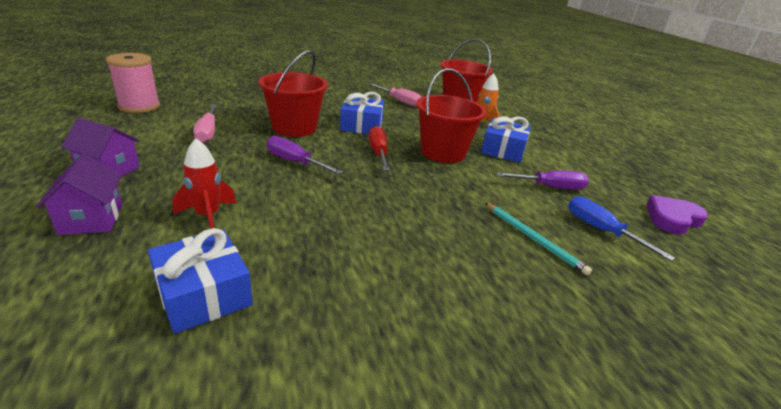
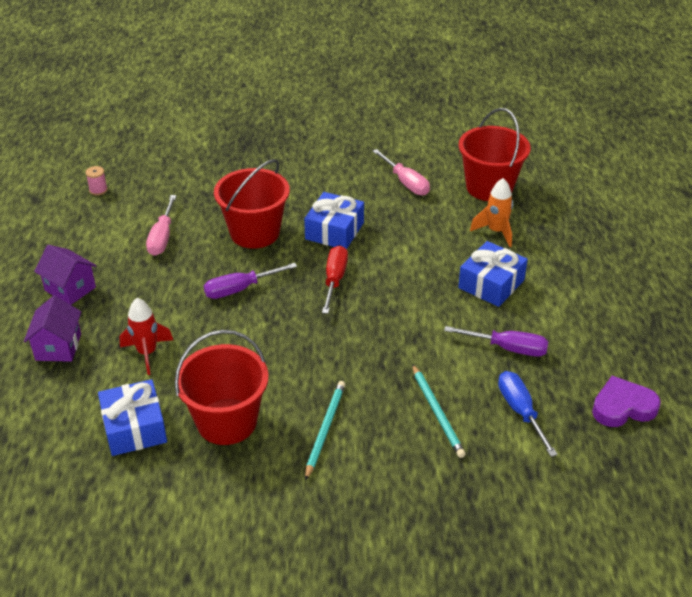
camera: 20 degrees right, 10 degrees up
(139, 106) = (98, 190): pink spool -> pink spool, size x0.44
(295, 162) = (240, 289): purple screwdriver -> purple screwdriver turned 75 degrees counterclockwise
(437, 266) = (325, 429): none -> turquoise pencil
(443, 152) = (411, 284): red bucket -> red bucket (227, 421)

